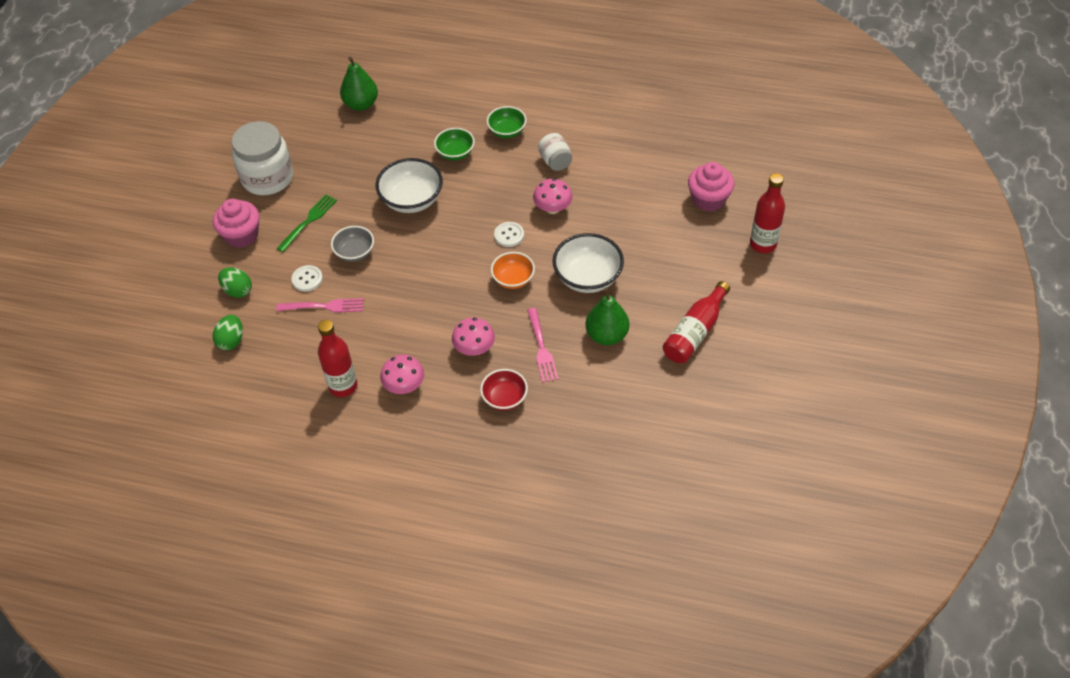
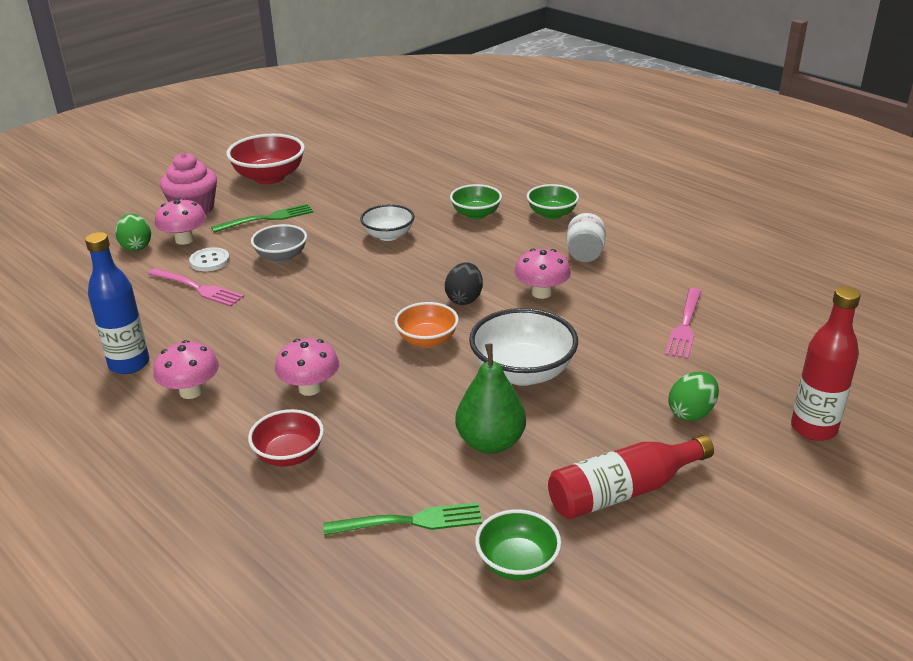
camera: 30 degrees right, 20 degrees down
(231, 340) = (78, 282): green egg -> green egg (691, 413)
(267, 178) = (269, 177): white jar -> red bowl
(267, 268) = (184, 240): none -> pink mushroom
(343, 386) = (129, 364): red bottle -> blue bottle
(361, 104) = (419, 153): green pear -> none
(412, 200) = (388, 235): white bowl -> white bowl, size x0.63
(509, 235) = (464, 299): white button -> black egg
(541, 348) = (391, 421): pink fork -> pink fork (685, 326)
(603, 404) = (410, 521): none -> green fork
(673, 400) = (517, 563): none -> green bowl
(708, 199) = (763, 352): pink cupcake -> none

